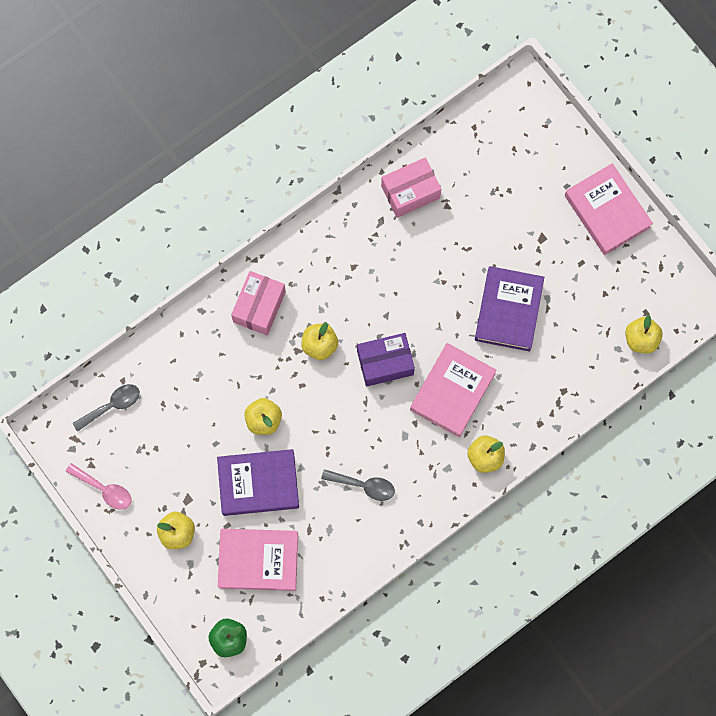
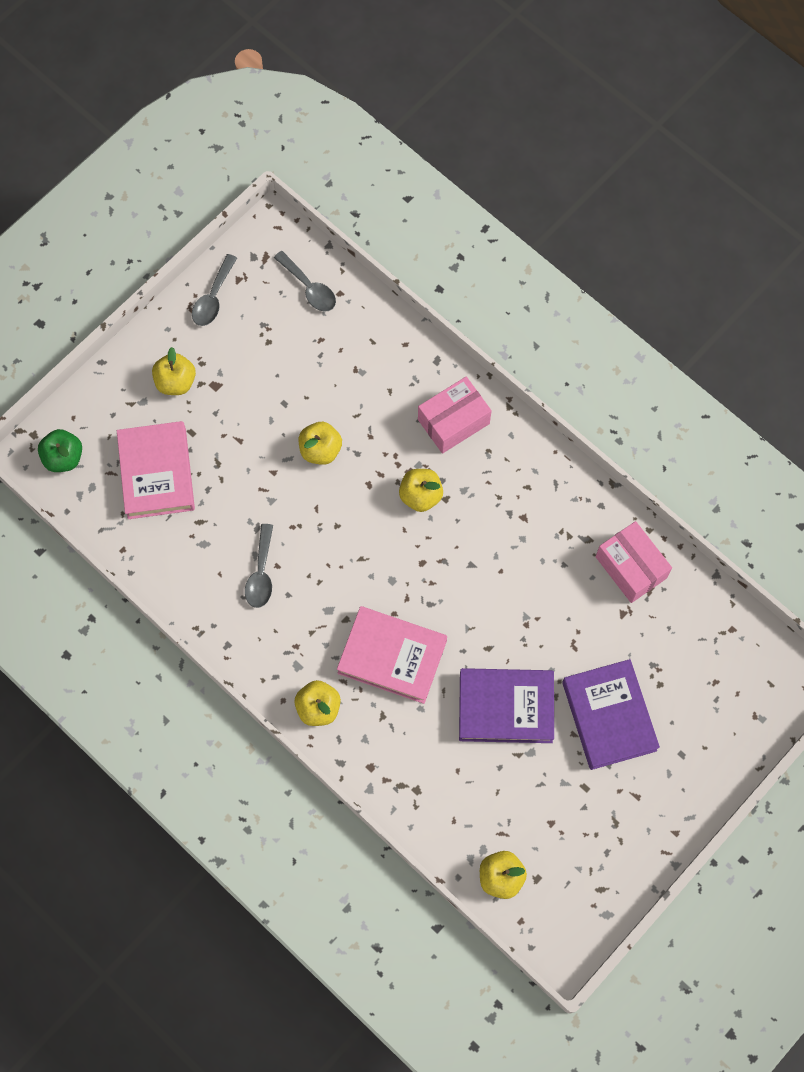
camera: 80 degrees right, 5 degrees down
(104, 489) = (213, 297): pink spoon -> grey spoon
(258, 483) = (245, 457): purple book -> purple book (609, 716)
(259, 307) = (453, 421): pink box -> pink box turned 45 degrees counterclockwise
(385, 363) = (413, 573): purple box -> none
(607, 211) = (659, 810): pink book -> none

